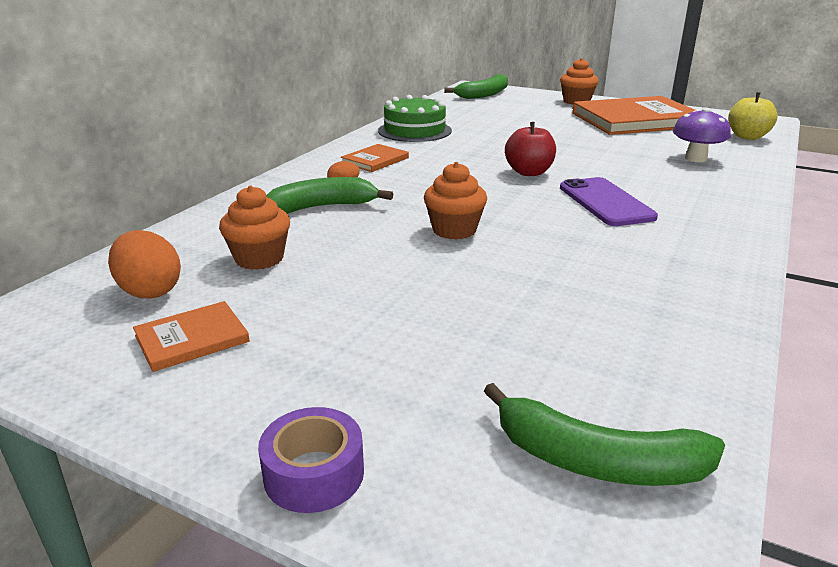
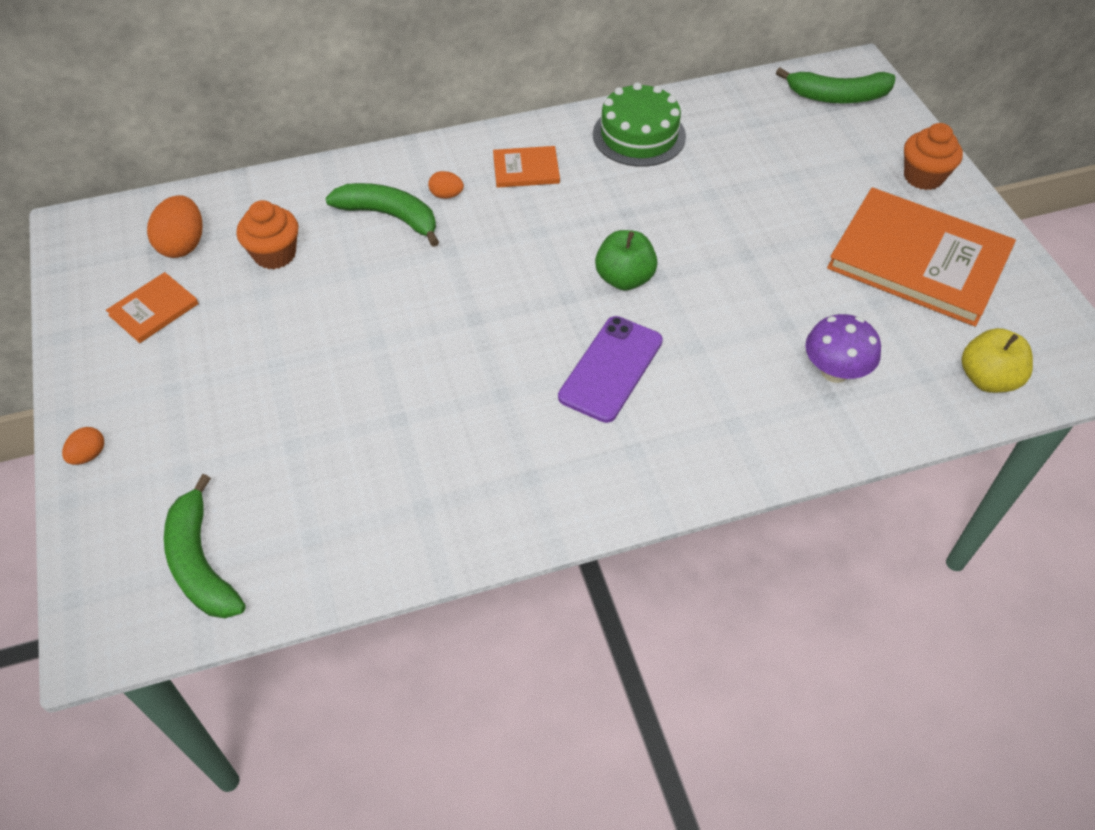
camera: 45 degrees right, 25 degrees up
(192, 339) = (153, 309): orange book -> orange book turned 60 degrees counterclockwise
(314, 473) = (89, 455): purple tape -> orange egg
(454, 230) = (436, 315): orange cupcake -> none
(529, 172) = (624, 279): red apple -> green apple

